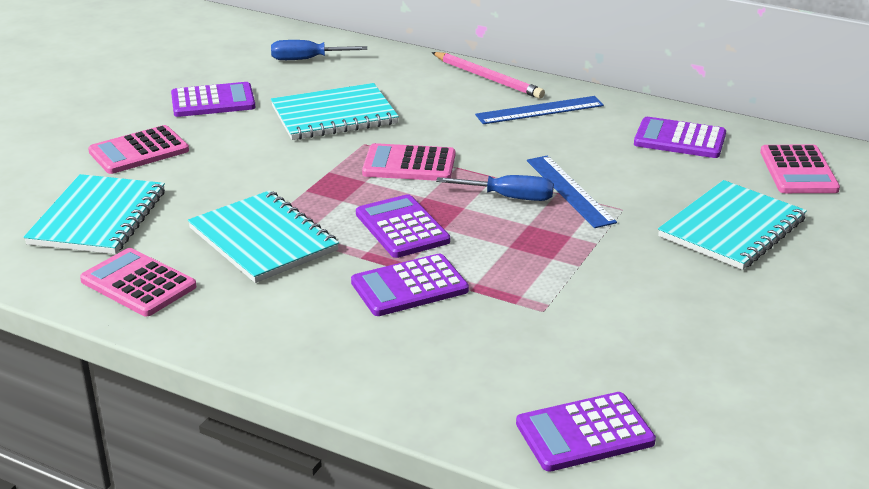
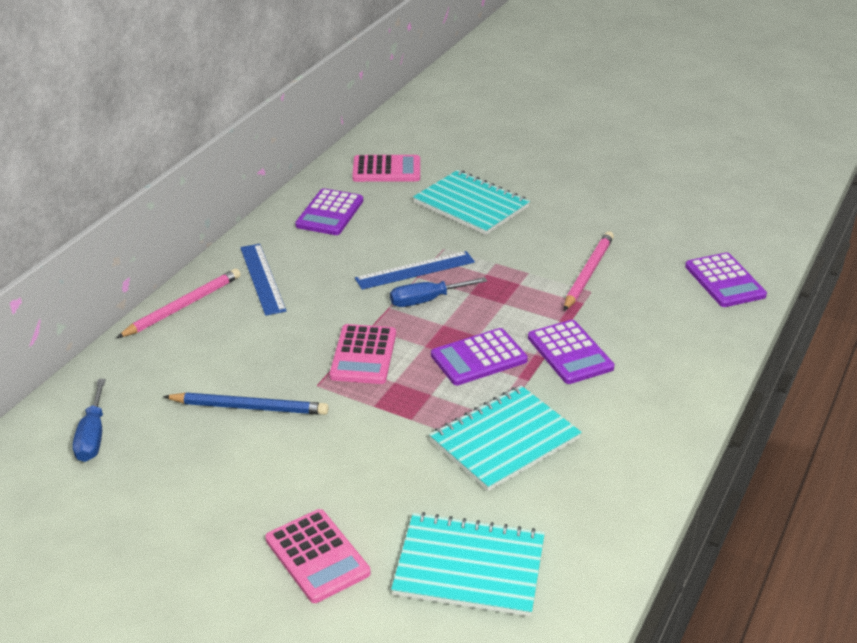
camera: 90 degrees left, 5 degrees up
(138, 284) = (590, 516): pink calculator -> none
(213, 101) = (193, 507): purple calculator -> none
(334, 115) = (249, 407): turquoise notebook -> blue pencil
(509, 197) = (426, 300): blue screwdriver -> blue screwdriver turned 120 degrees counterclockwise
(584, 310) = (588, 273): none -> pink pencil

